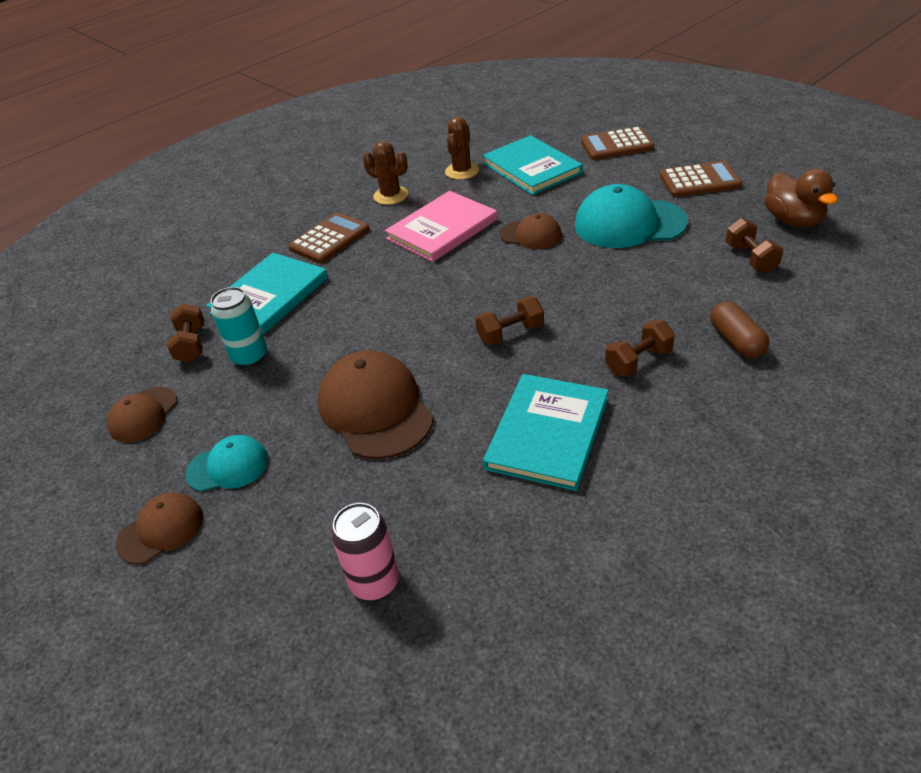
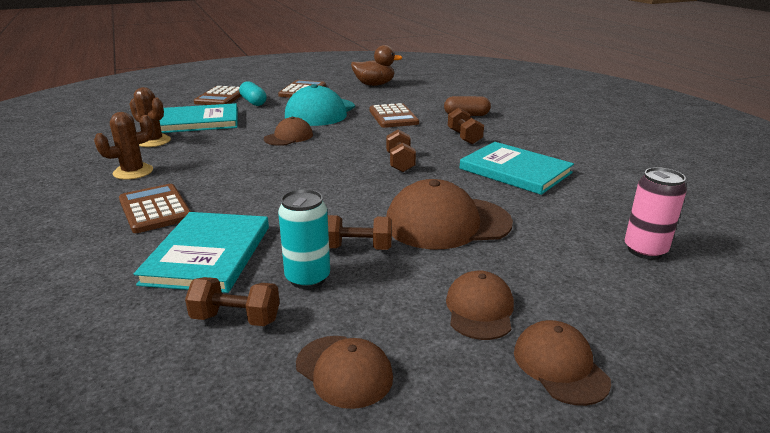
camera: 75 degrees left, 15 degrees down
(228, 466) = (479, 309): turquoise cap -> brown cap
(270, 296) = (208, 254): turquoise book -> turquoise book turned 45 degrees clockwise
(442, 229) = (228, 161): pink book -> none
(621, 169) = (253, 102): none -> turquoise capsule
(665, 281) = (393, 117): none -> brown calculator
(751, 258) = (396, 98): brown dumbbell -> brown dumbbell (357, 248)

